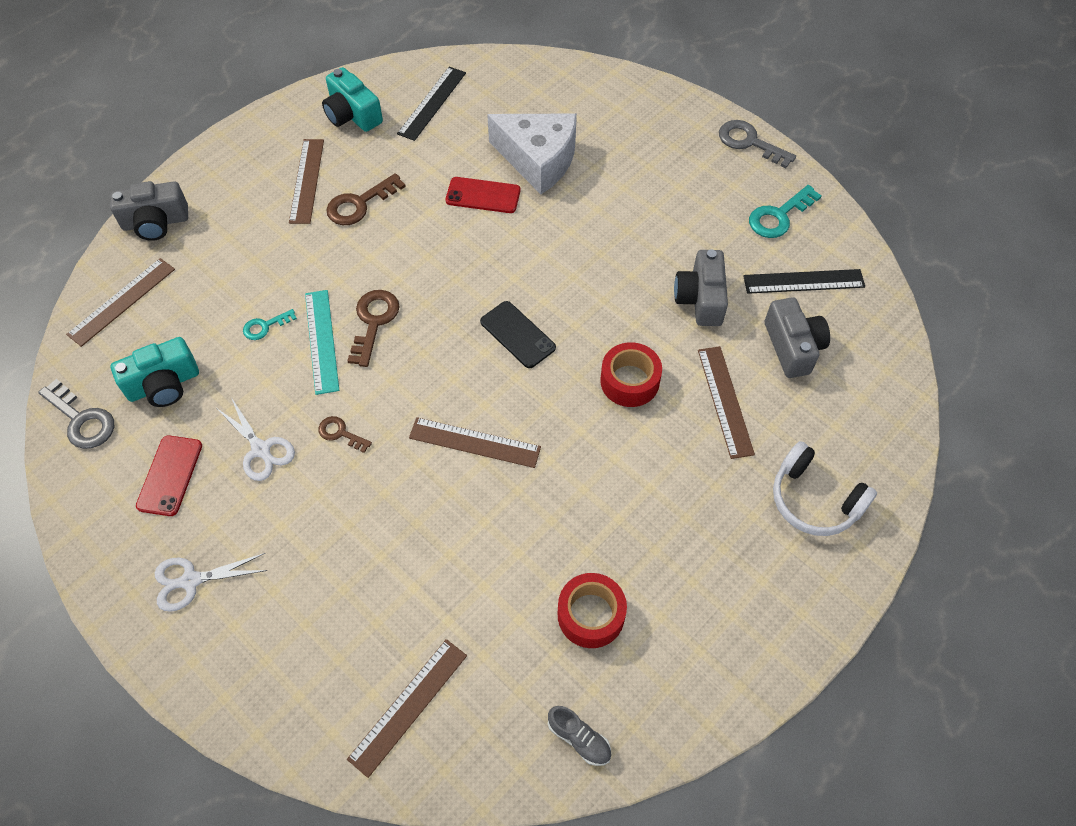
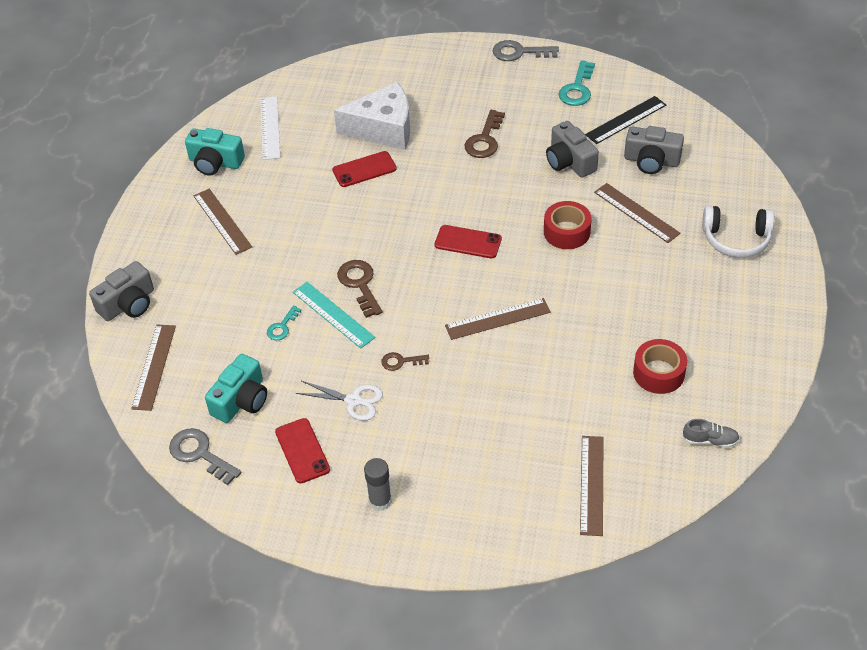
camera: 30 degrees left, 10 degrees down
(82, 420) = (200, 454): grey key -> grey key turned 150 degrees counterclockwise
(191, 581) = (380, 501): white scissors -> grey glue stick
(359, 204) = (278, 217): brown key -> brown key (484, 139)
(432, 103) = (270, 128): black ruler -> white ruler
(517, 334) = (468, 242): black phone -> red phone
(793, 347) = (651, 161): grey camera -> grey camera turned 150 degrees clockwise

